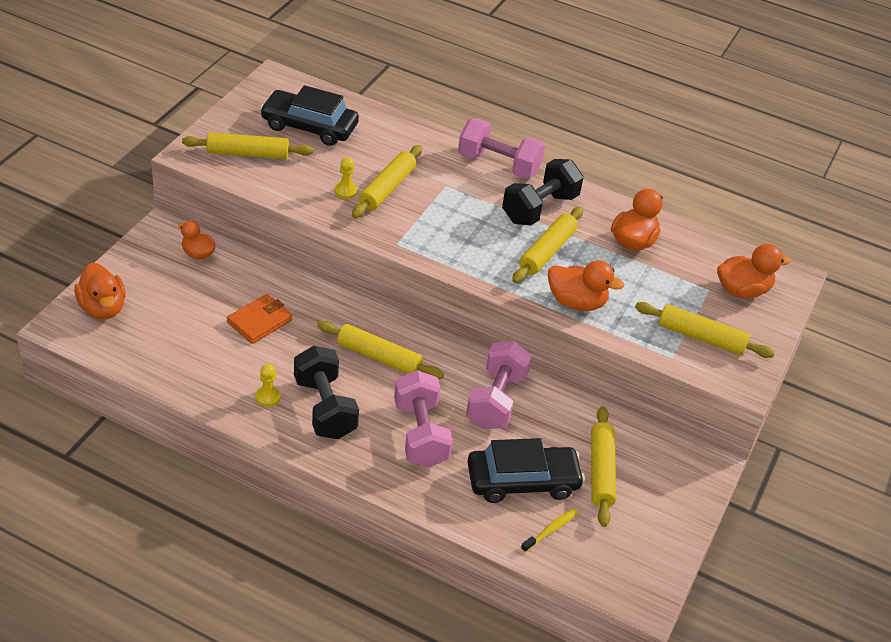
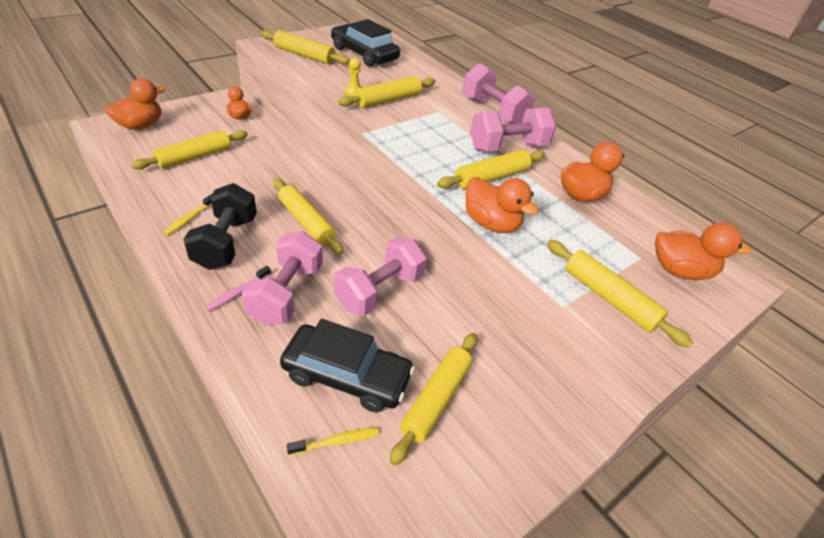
camera: 25 degrees right, 0 degrees up
(103, 308) = (140, 125): orange duck -> orange duck turned 135 degrees counterclockwise
(202, 325) = (194, 156): none -> yellow rolling pin
(259, 321) = (238, 167): orange wallet -> none
(268, 397) = (189, 218): yellow pawn -> yellow toothbrush
(379, 449) = (237, 292): none -> pink toothbrush
(539, 208) = (507, 147): black dumbbell -> pink dumbbell

